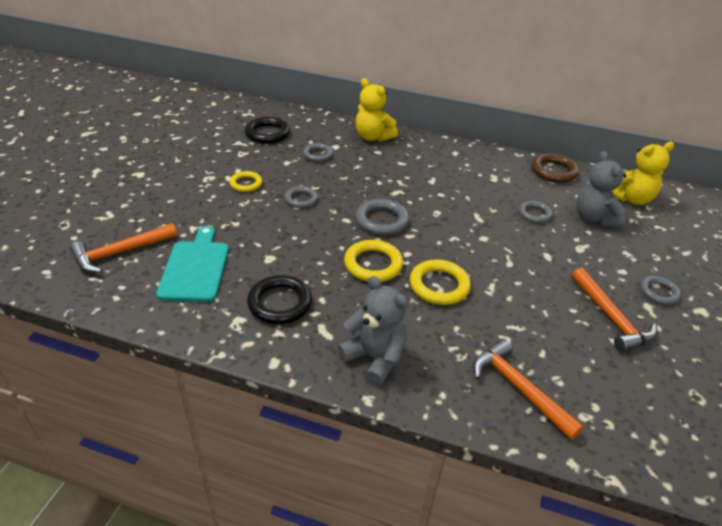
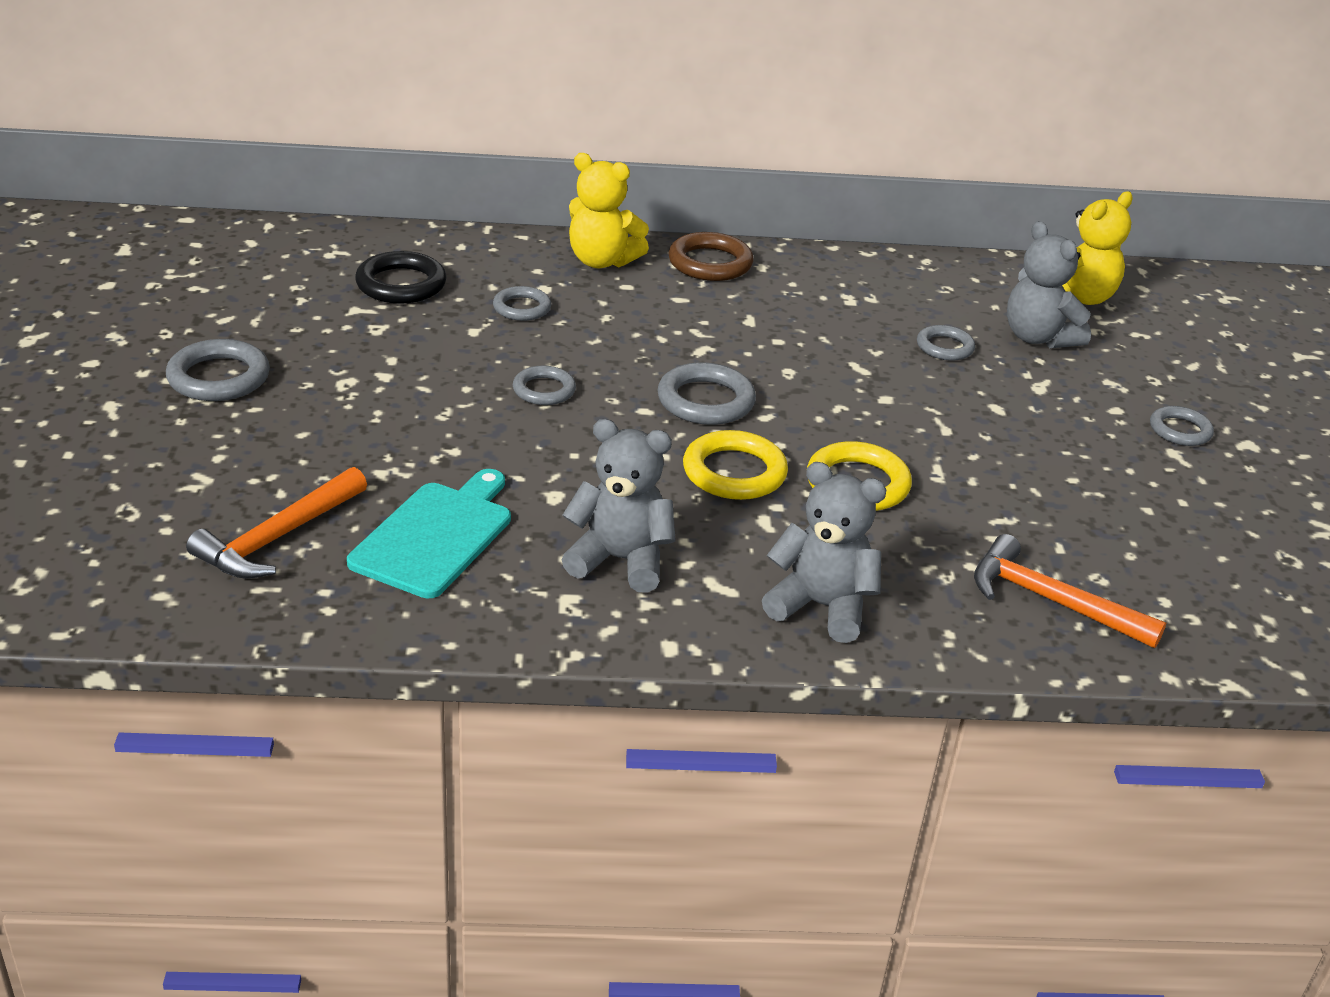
camera: 20 degrees left, 5 degrees down
(153, 165) = (219, 377): none -> grey ring
(195, 268) = (435, 536): turquoise cutting board -> turquoise cutting board turned 45 degrees clockwise
(246, 184) = (424, 380): yellow ring -> none
(280, 303) = (620, 560): black ring -> grey teddy bear
(553, 171) = (939, 273): brown ring -> brown ring (710, 263)
(611, 318) = (1131, 479): orange hammer -> none

